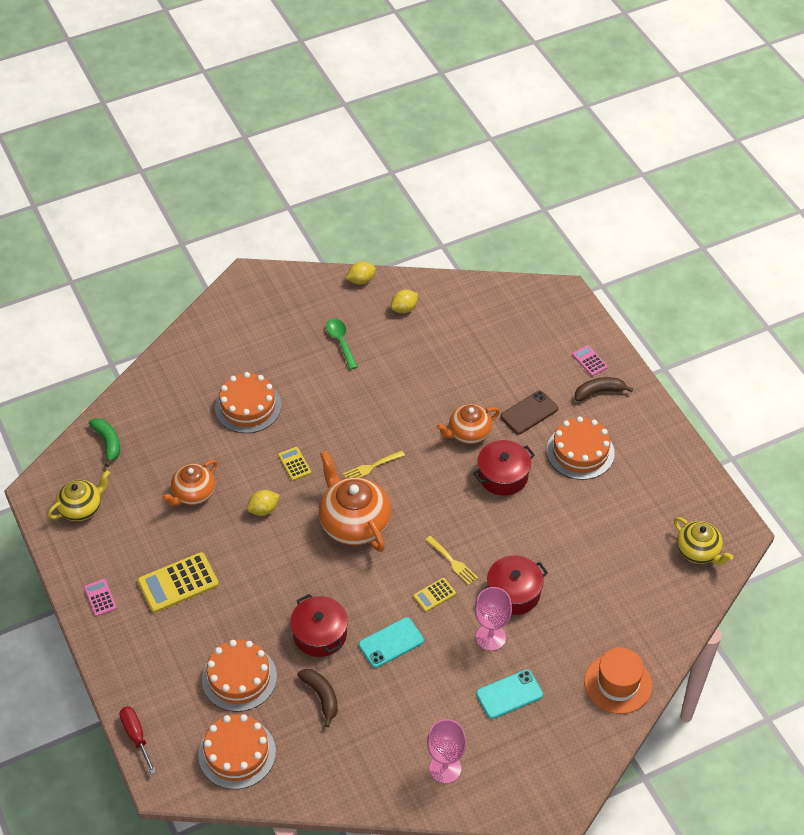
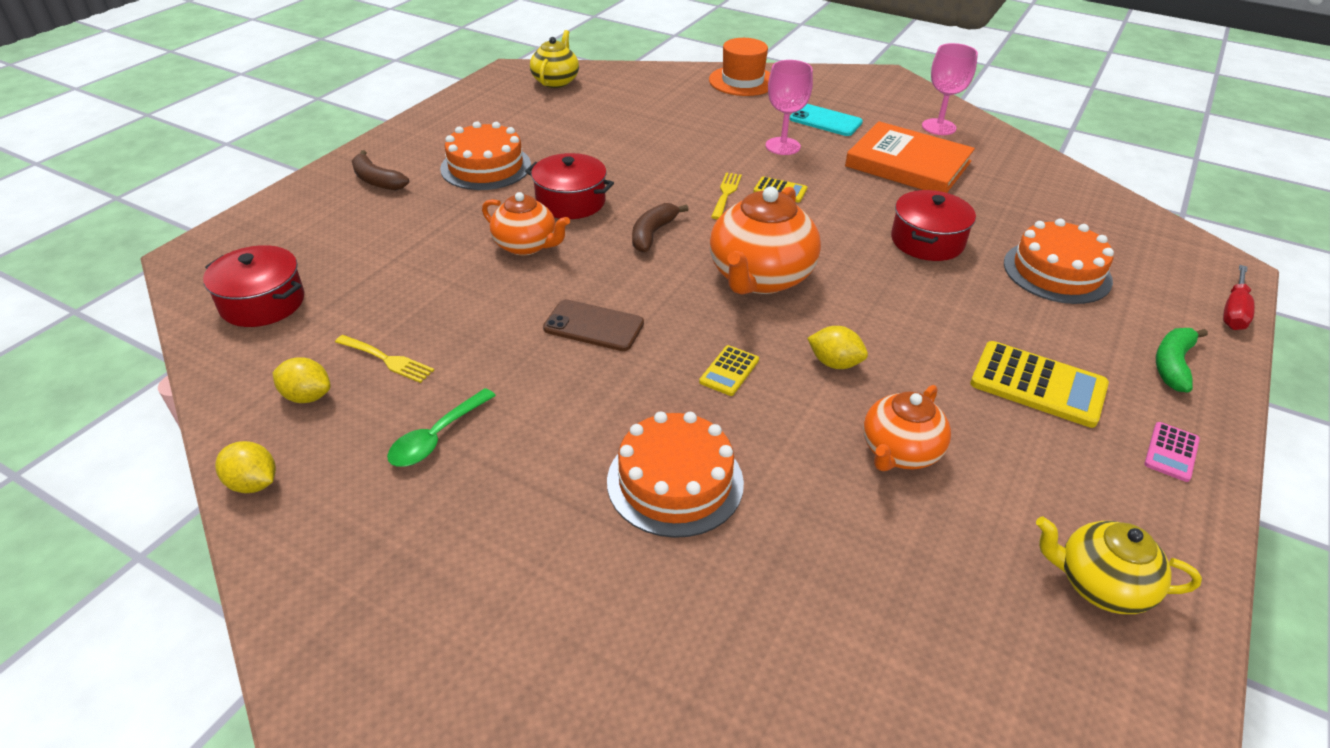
camera: 125 degrees left, 10 degrees down
(108, 443) = (950, 645): green banana -> green banana (1172, 365)
(193, 493) = (899, 452): orange teapot -> orange teapot turned 120 degrees clockwise
(237, 753) = (1122, 236): orange cake -> none
(321, 696) = (986, 212): brown banana -> brown banana (652, 234)
(371, 467) = (660, 299): yellow fork -> yellow fork (387, 360)
(391, 643) = (869, 195): turquoise phone -> none
(410, 699) = (908, 164): none -> orange book
(513, 593) = (717, 150): red pot -> red pot (262, 303)
(529, 413) = (452, 215): brown phone -> brown phone (594, 326)
(589, 361) = (324, 200): pink calculator -> none

